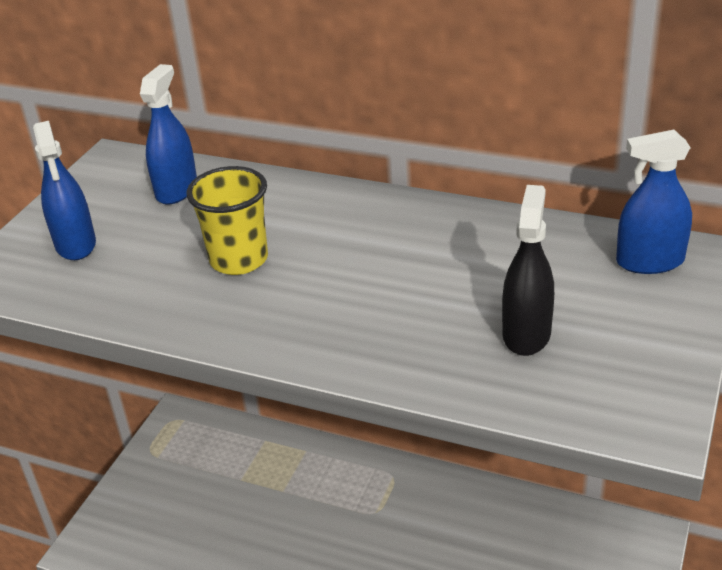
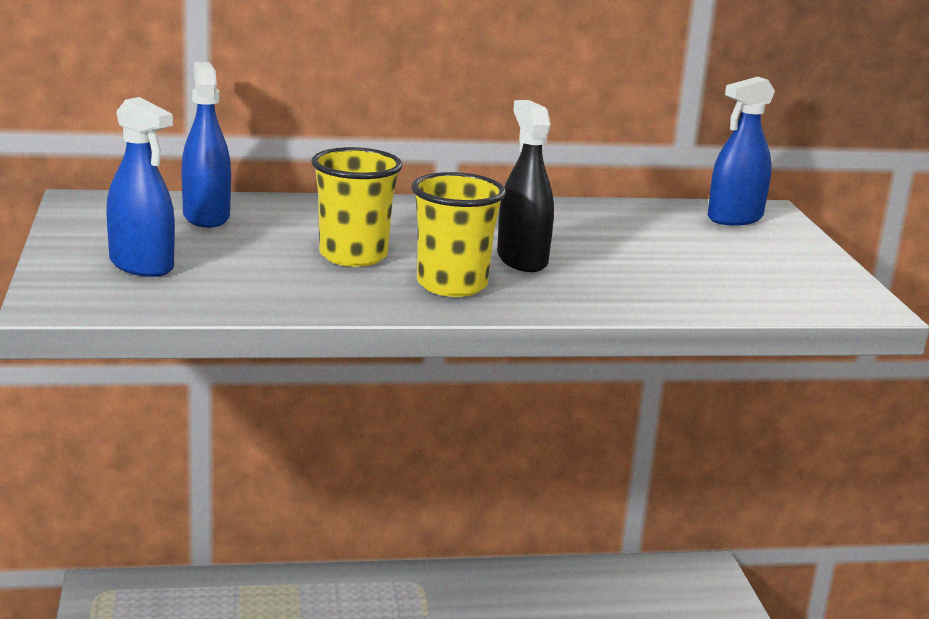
camera: 35 degrees left, 15 degrees down
(280, 314) = (452, 285): none -> yellow cup
(526, 334) = (694, 269): black spray bottle -> black spray bottle (522, 260)

